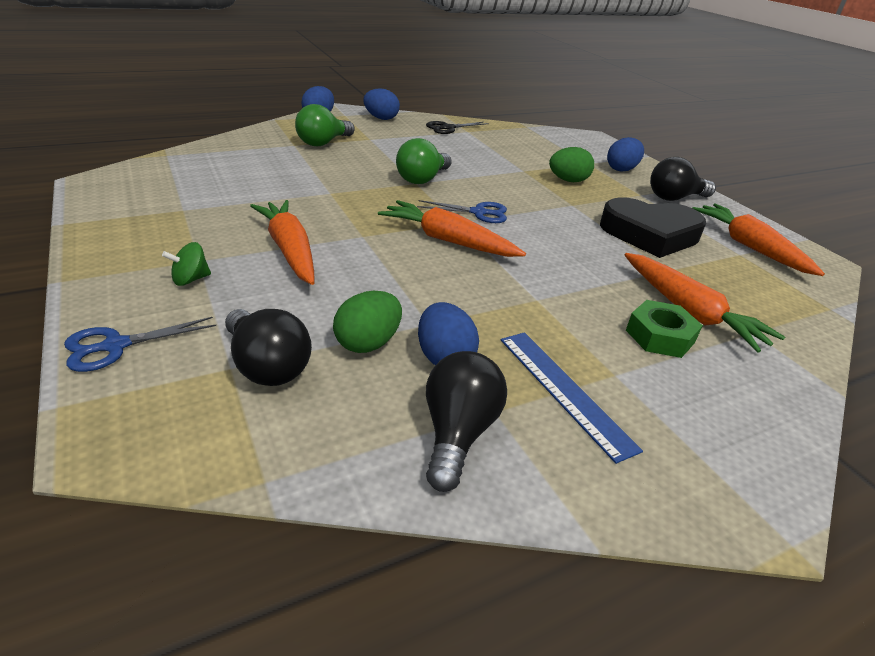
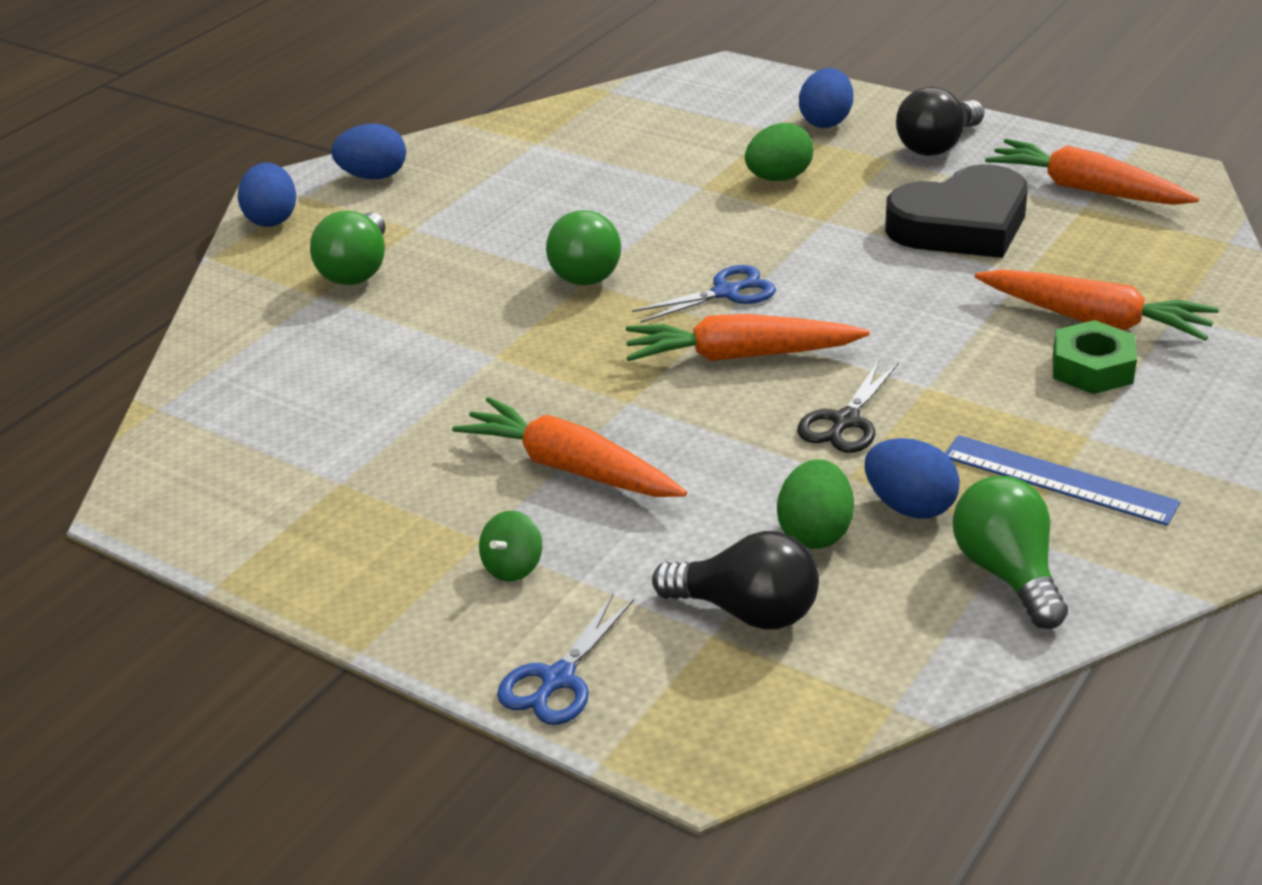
camera: 25 degrees left, 0 degrees up
(448, 128) = (500, 149): black scissors -> black scissors (845, 421)
(458, 433) = (1007, 573): black light bulb -> green light bulb

